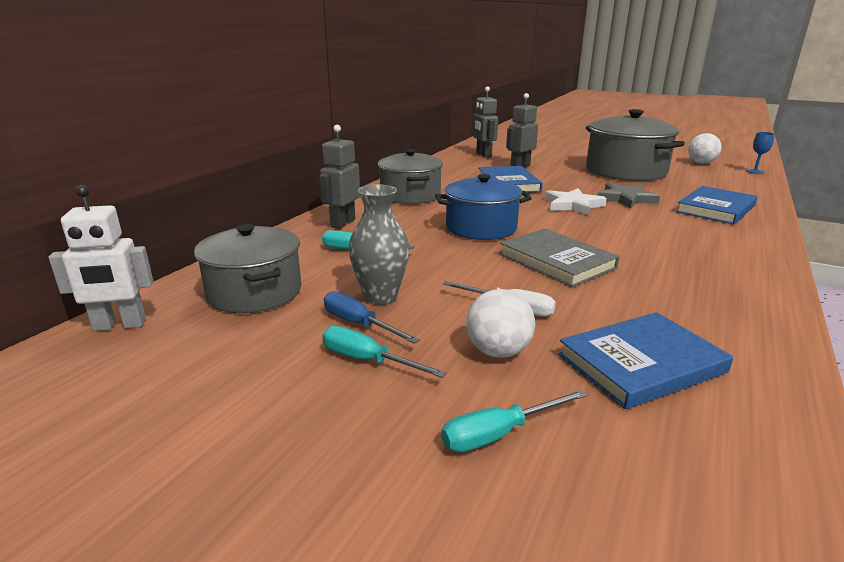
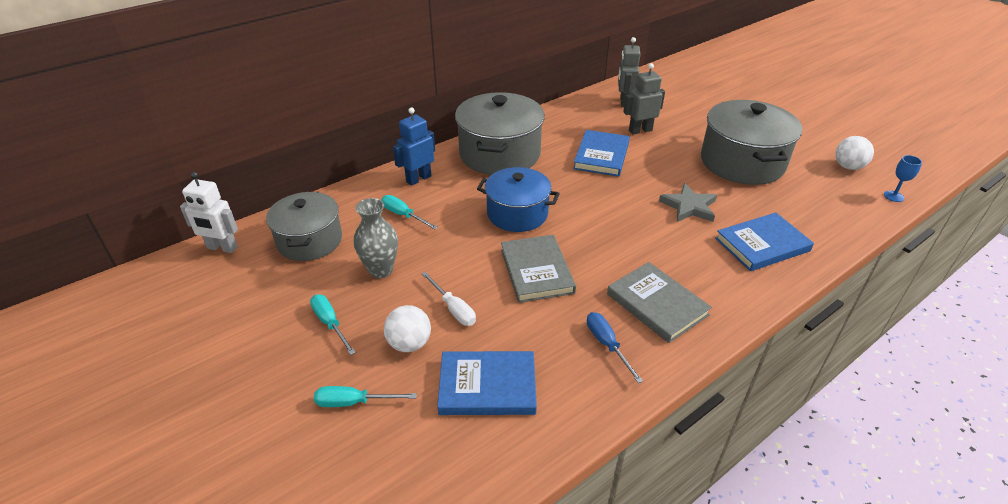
camera: 25 degrees right, 15 degrees up
(342, 223) = (418, 179): grey robot -> blue robot
(359, 324) = (348, 291): blue screwdriver -> blue screwdriver (607, 344)
(410, 195) = (499, 154): grey pot -> grey pot, size x1.50
(573, 205) = (627, 203): white star -> none
(699, 259) = (657, 304): none -> grey book

